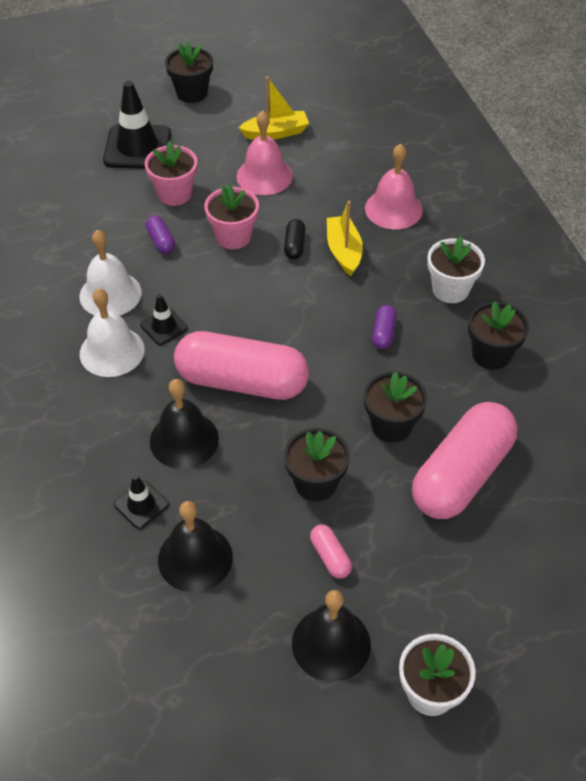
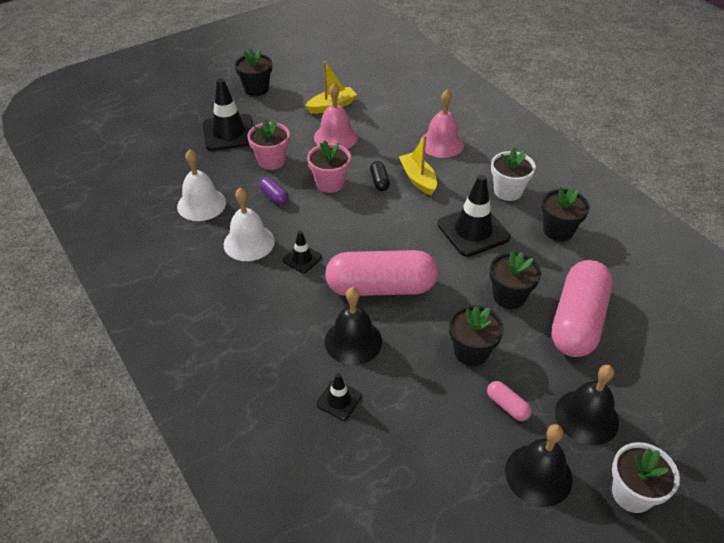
camera: 15 degrees left, 5 degrees down
(112, 351) = (267, 285): white bell -> white bell (201, 204)
(195, 558) = (400, 432): black bell -> black bell (586, 417)
(383, 333) = (473, 231): purple capsule -> black traffic cone

